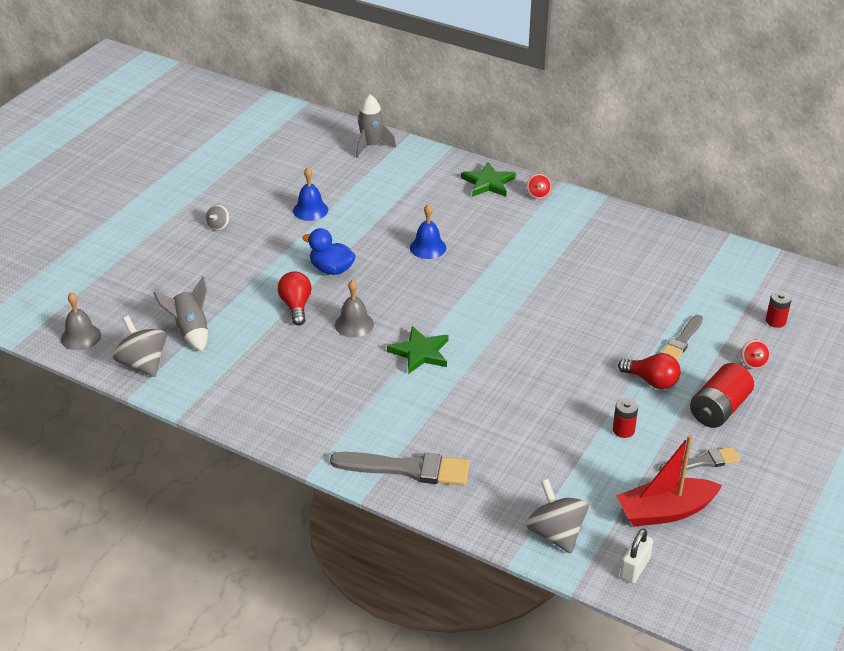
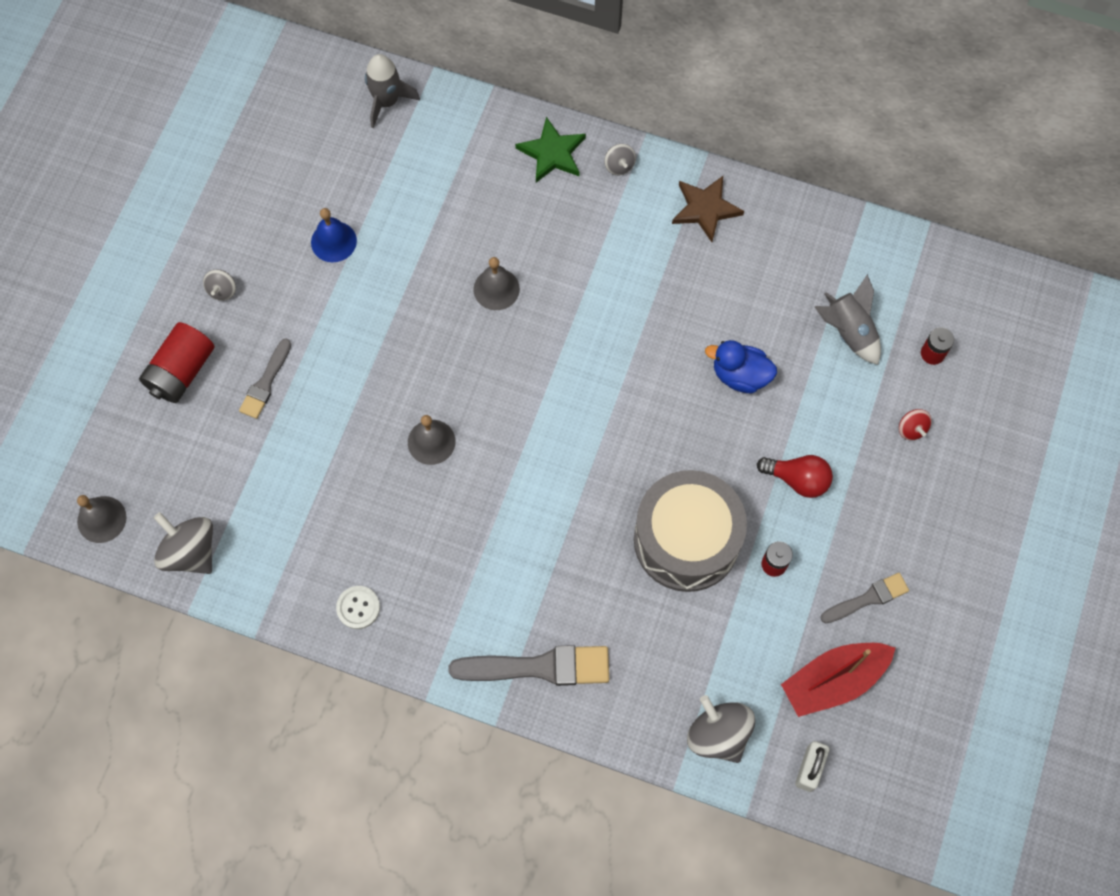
camera: 10 degrees left, 30 degrees up
(191, 331) = (234, 486): grey rocket -> grey rocket (848, 331)
(266, 413) = (358, 607): none -> white button
(296, 306) = (354, 421): red light bulb -> none
(331, 269) = (384, 348): blue duck -> blue duck (740, 375)
(420, 352) = (520, 477): green star -> none
(428, 247) = (496, 289): blue bell -> grey bell
(538, 194) = (619, 166): red spinning top -> grey spinning top
(551, 406) = (686, 540): none -> grey drum
(601, 223) = (705, 209): none -> brown star
(682, 340) = (826, 404): grey brush -> grey brush (266, 382)
(719, 409) = (878, 512): red battery -> red battery (181, 371)

